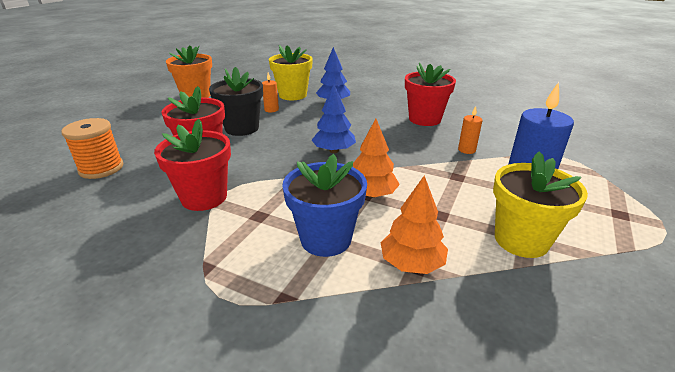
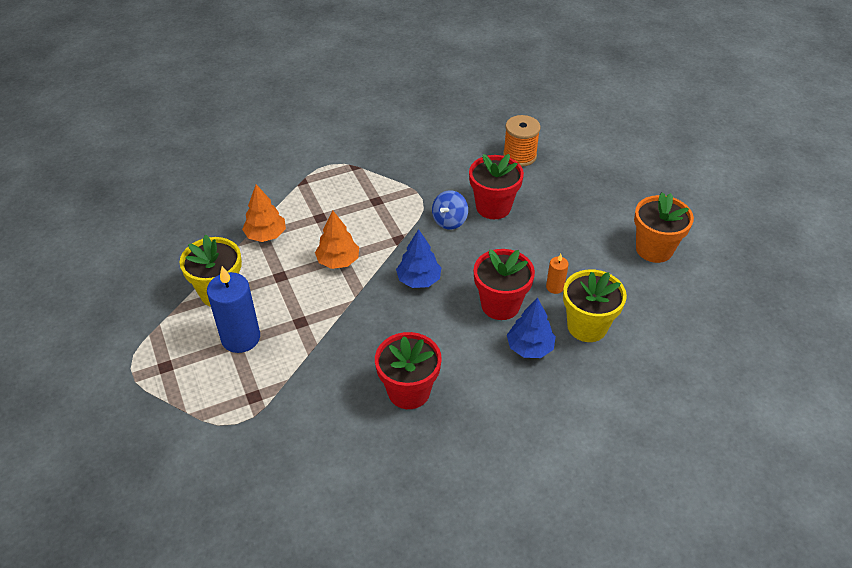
camera: 130 degrees right, 15 degrees up
(204, 197) = (425, 187): red flower pot -> red flower pot (500, 305)
(242, 128) = (525, 247): black flower pot -> none
(245, 165) = (449, 221): none -> blue spinning top
(326, 239) = (323, 216): blue flower pot -> none
(466, 150) = (323, 366): orange candle -> none

